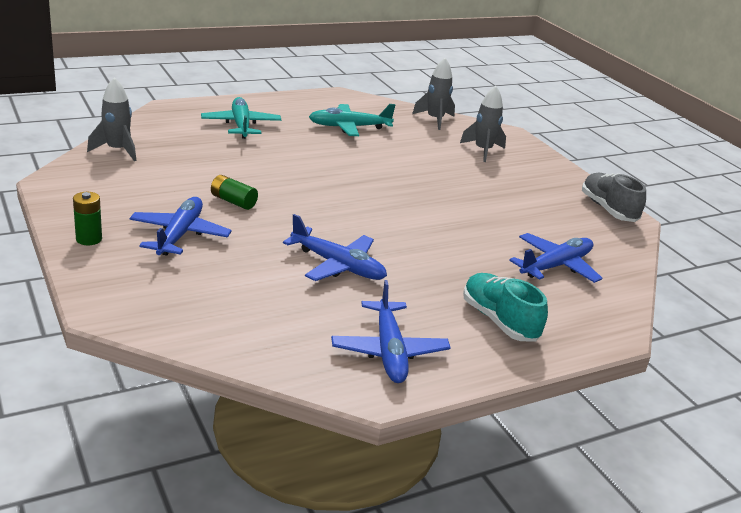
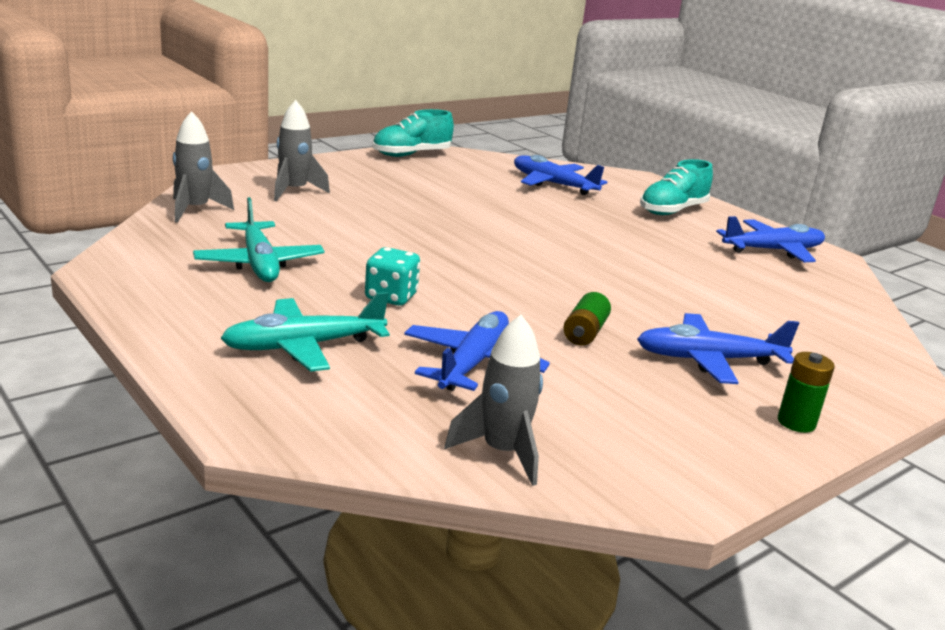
camera: 100 degrees left, 5 degrees down
(298, 154) = (391, 297): none -> turquoise dice
(337, 265) = (664, 270): blue plane -> blue plane (472, 363)
(608, 209) = (411, 154): grey shoe -> turquoise shoe

